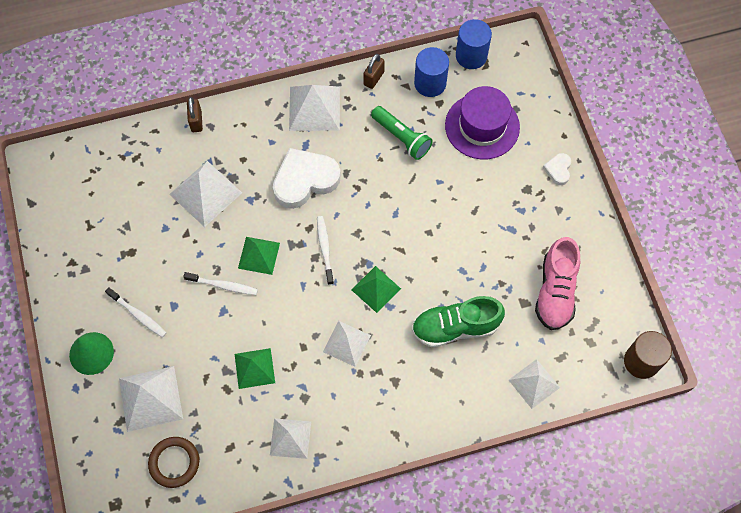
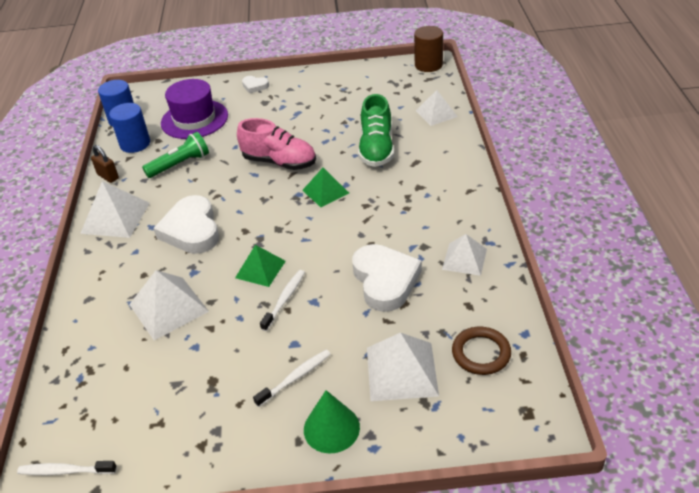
camera: 75 degrees left, 25 degrees down
(196, 121) = (75, 310): brown padlock -> none
(254, 368) = (385, 280): green pyramid -> white heart
(325, 249) = (272, 221): white toothbrush -> white toothbrush (65, 471)
(347, 343) = (375, 214): white pyramid -> none
(555, 292) = (360, 96): pink shoe -> pink shoe (279, 162)

